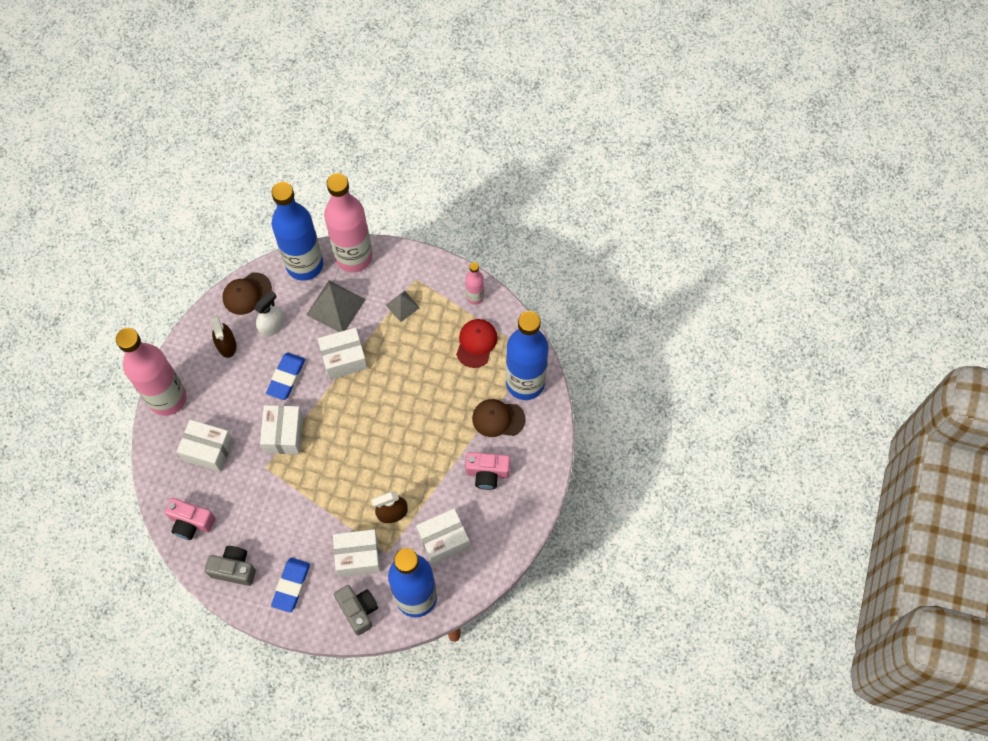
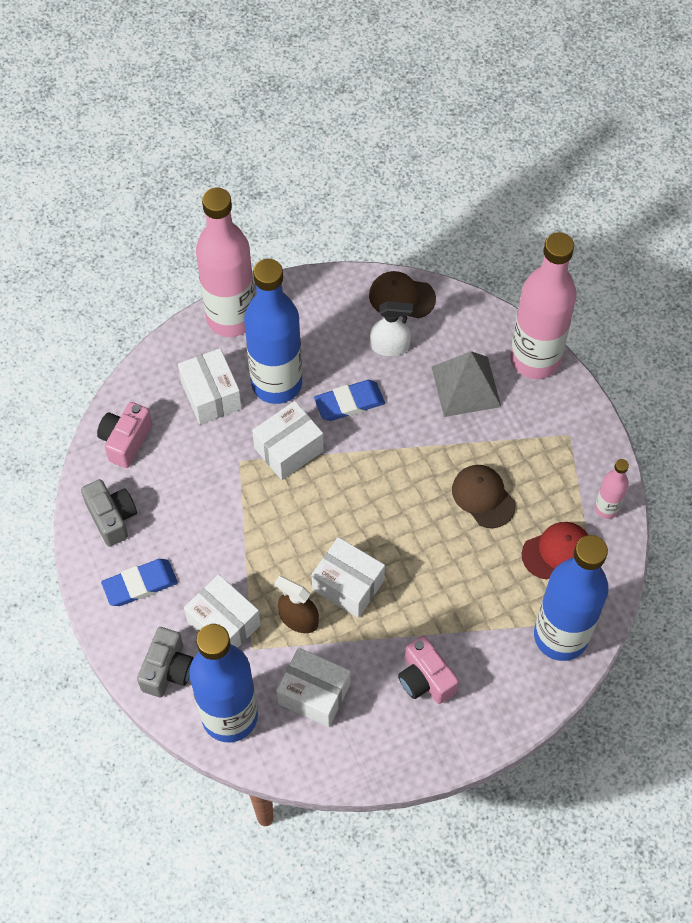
camera: 50 degrees right, 5 degrees down
(191, 523) = (125, 441): pink camera -> pink camera turned 45 degrees clockwise
(226, 344) = (332, 323): brown spray bottle -> none
(304, 265) = (482, 322): blue bottle -> blue bottle (276, 383)
(344, 359) = (418, 439): white box -> white box (348, 585)
(402, 306) = (527, 447): grey pyramid -> none
(498, 419) = (495, 641): brown cap -> brown cap (483, 497)

